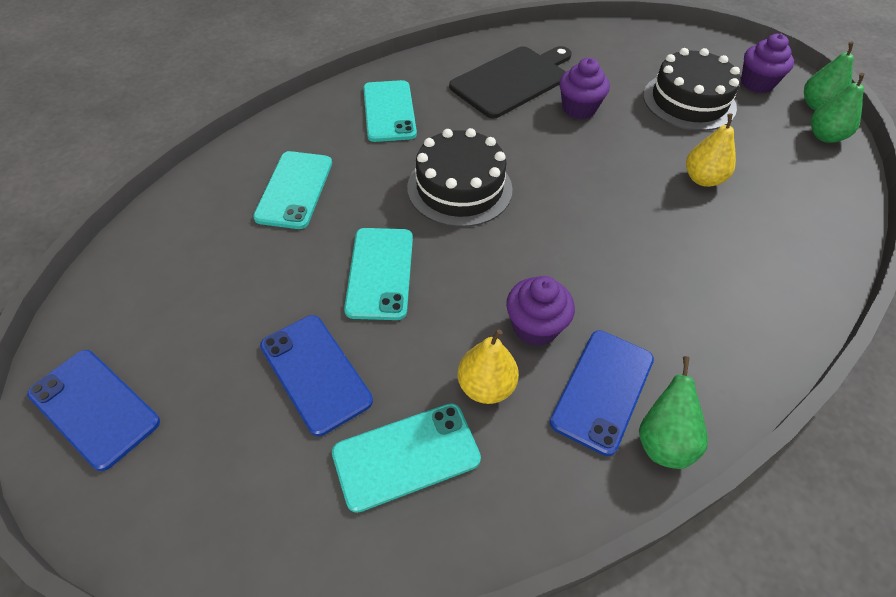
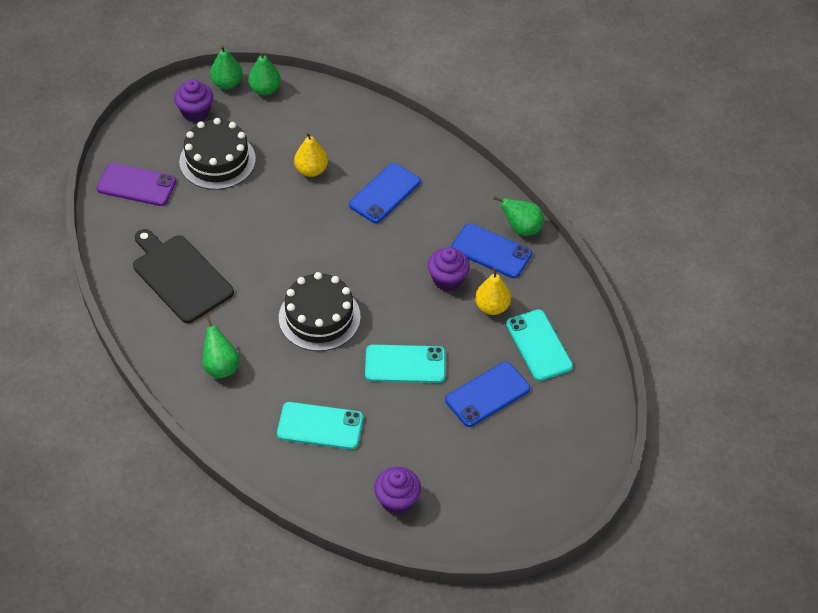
camera: 90 degrees left, 0 degrees up
(94, 408) = (519, 510): blue phone -> blue phone (385, 193)
(389, 111) = (221, 367): turquoise phone -> green pear
(579, 108) = (223, 233): purple cupcake -> purple cupcake (397, 500)
(633, 48) = (136, 185): none -> purple phone

